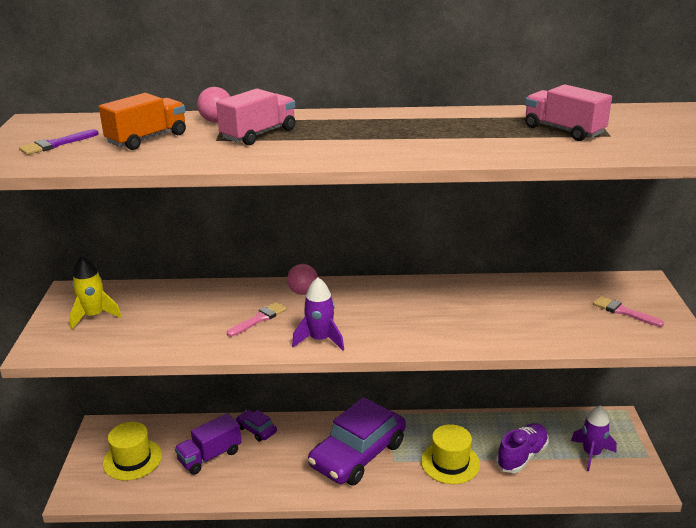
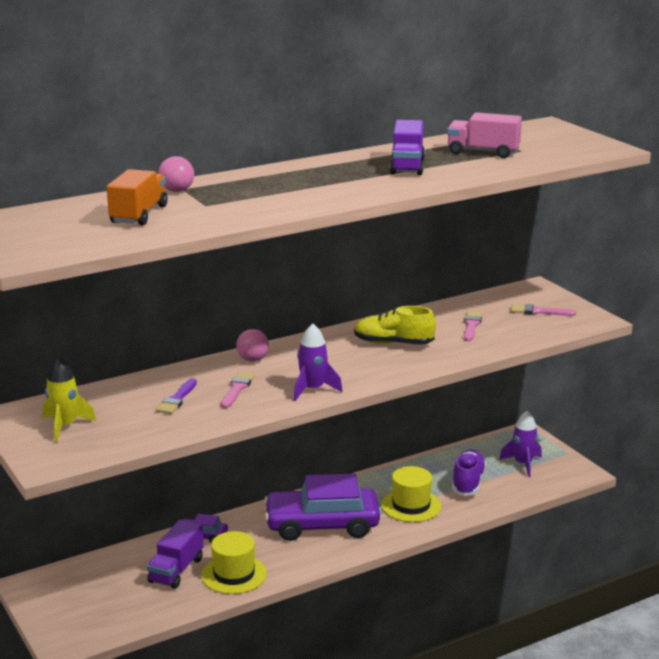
camera: 30 degrees left, 5 degrees down
(56, 144) = (56, 234): purple brush -> purple brush (177, 399)
(132, 459) = (95, 598): yellow hat -> yellow hat (234, 574)
(259, 134) = (237, 194): pink truck -> none
(358, 454) = (322, 525): purple car -> purple car turned 75 degrees clockwise
(442, 309) = (393, 343): none -> yellow shoe
(461, 133) = (407, 166): none -> purple truck
(538, 310) = (471, 325): none -> pink brush

